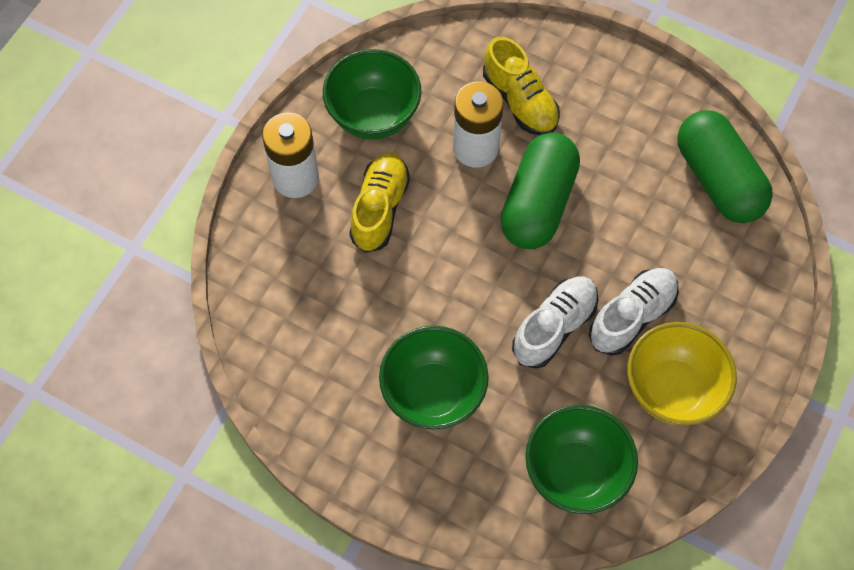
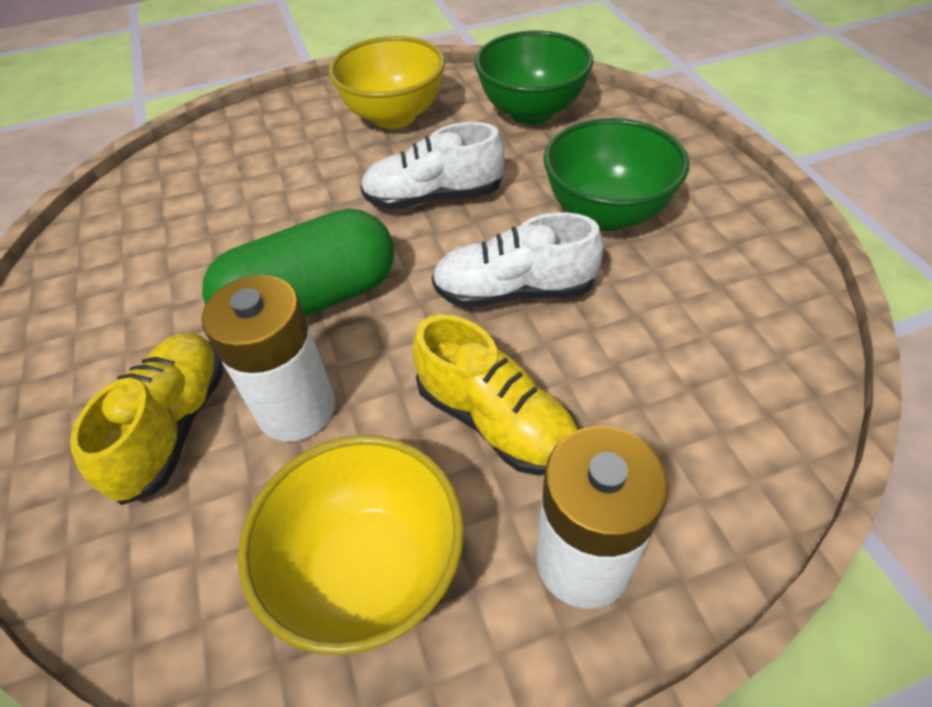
camera: 135 degrees left, 15 degrees down
(373, 115) = (369, 570): green bowl -> yellow bowl
(379, 209) = (495, 421): yellow shoe -> yellow shoe turned 105 degrees counterclockwise
(632, 316) = (359, 169): white shoe -> white shoe (514, 291)
(717, 179) = (138, 214): green capsule -> none

